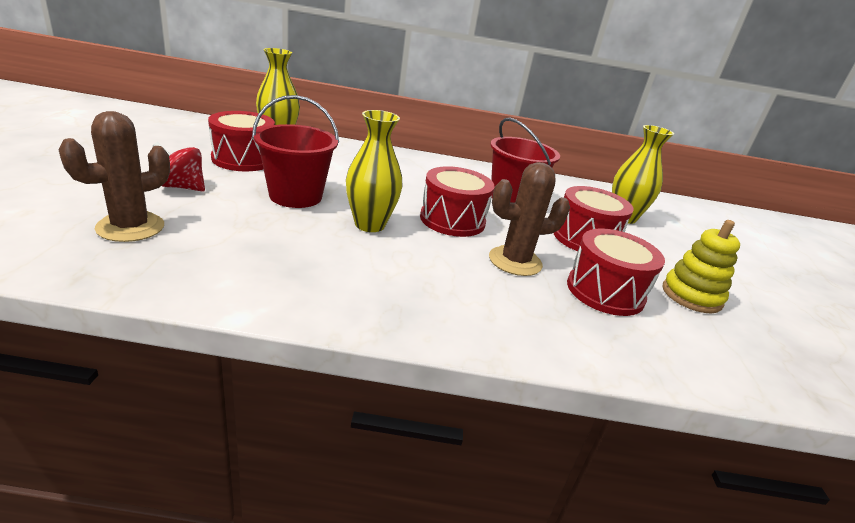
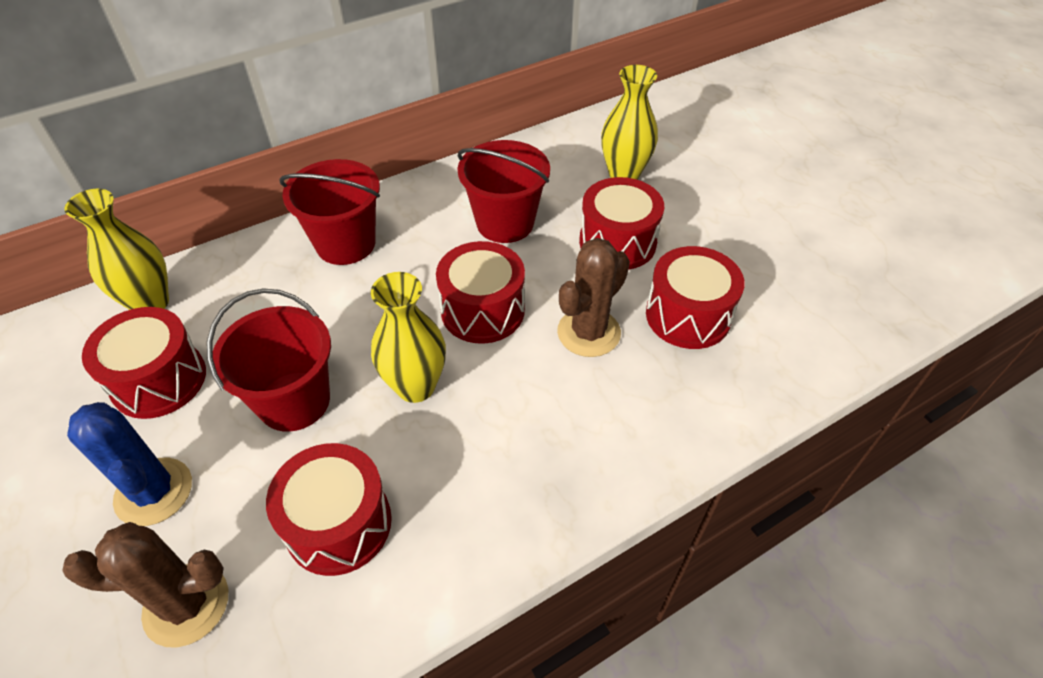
camera: 30 degrees left, 20 degrees up
(130, 227) = (186, 604): brown cactus -> brown cactus turned 75 degrees clockwise
(182, 187) = (154, 492): red spinning top -> blue cactus
(248, 246) = (338, 524): none -> red drum
(403, 165) = (345, 244): none -> red bucket
(691, 296) = (751, 264): yellow stacking toy -> none

